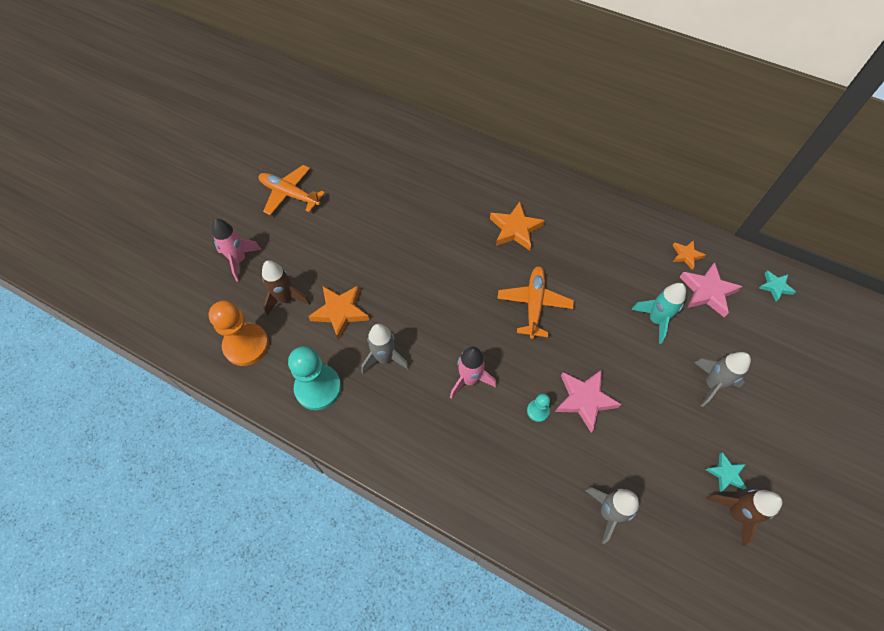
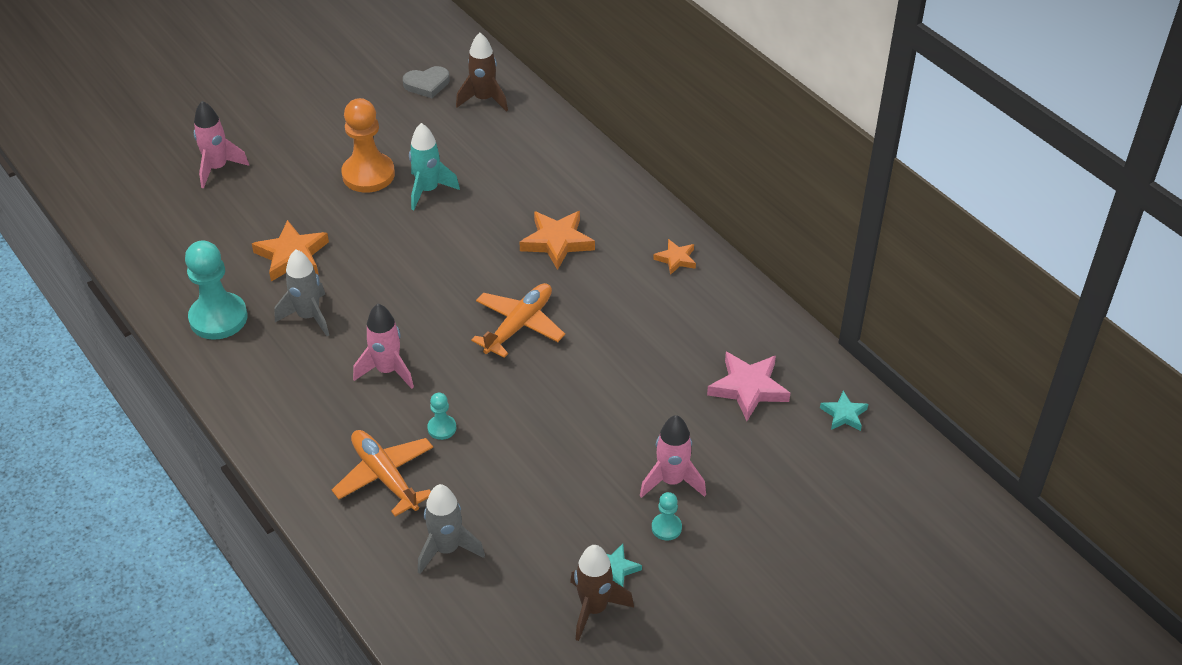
camera: 25 degrees right, 15 degrees down
(246, 345) = (171, 252): orange pawn -> orange pawn (368, 174)
(285, 299) = (242, 223): brown rocket -> brown rocket (484, 99)
(290, 194) = (318, 120): orange plane -> orange plane (385, 476)
(349, 140) = (427, 84): none -> grey heart
(584, 399) = (504, 438): pink star -> none
(655, 320) = (656, 393): turquoise rocket -> turquoise rocket (428, 190)
(686, 255) = (753, 341): orange star -> orange star (676, 259)
(712, 384) = (671, 481): grey rocket -> pink rocket
(734, 423) = (666, 527): none -> turquoise pawn

